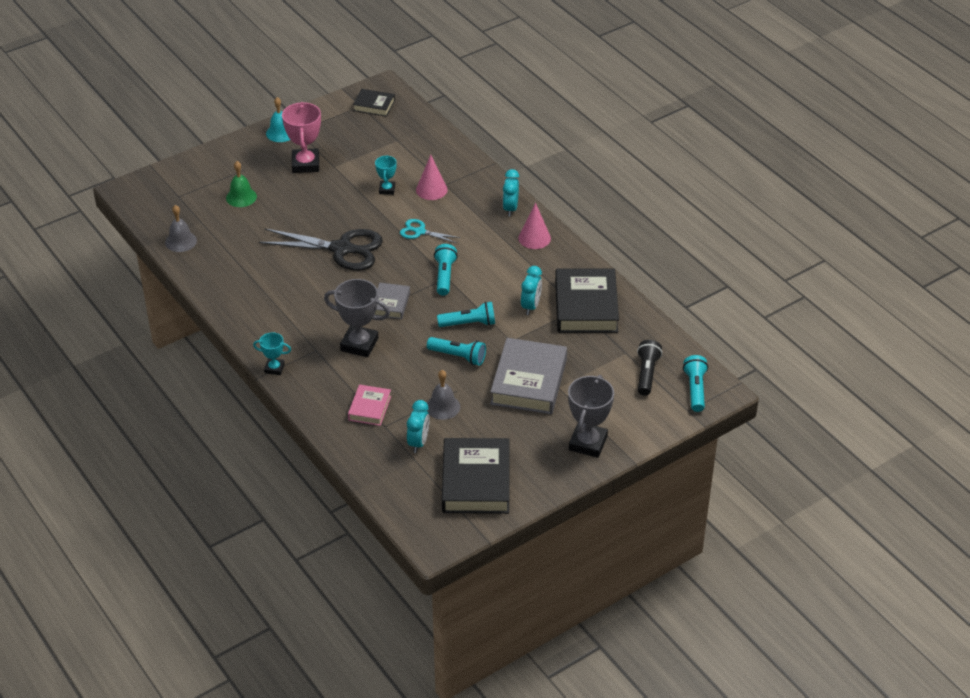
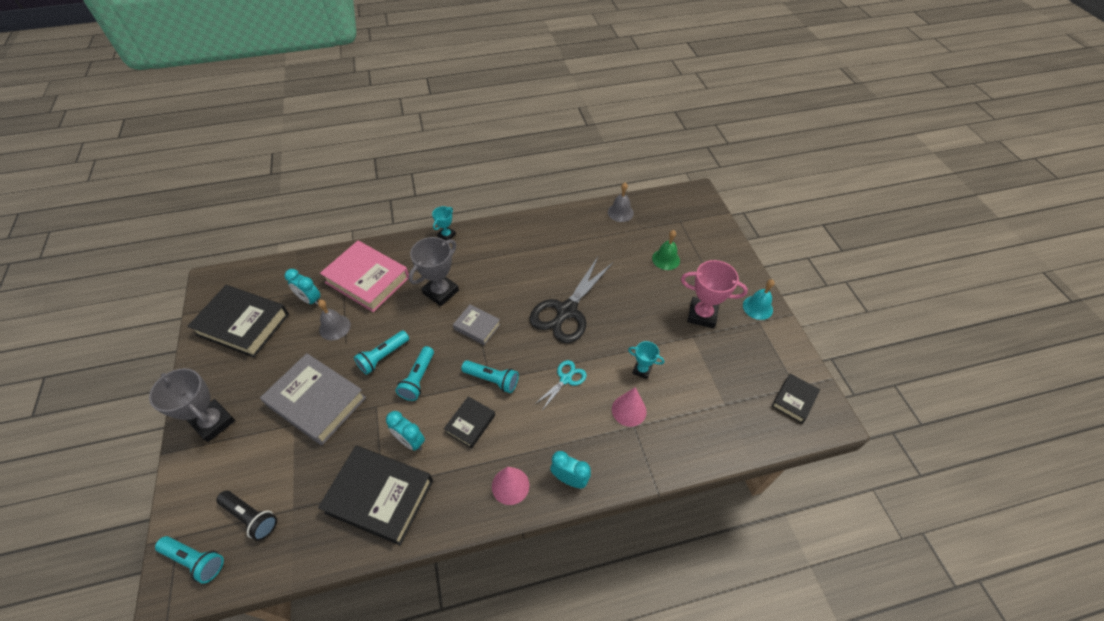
camera: 110 degrees right, 10 degrees up
(370, 408) = (367, 280): pink book -> pink book, size x1.90
(495, 276) = (470, 424): none -> black book

